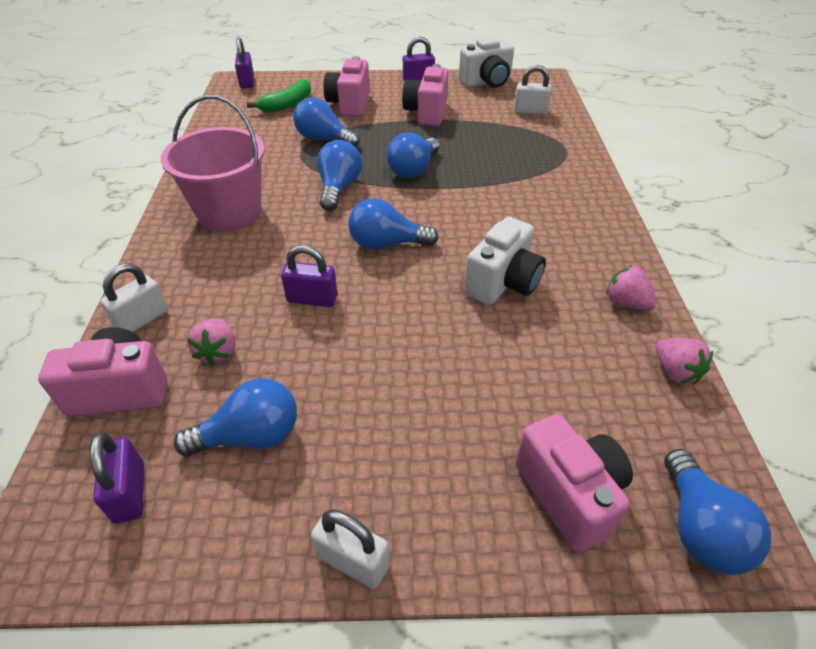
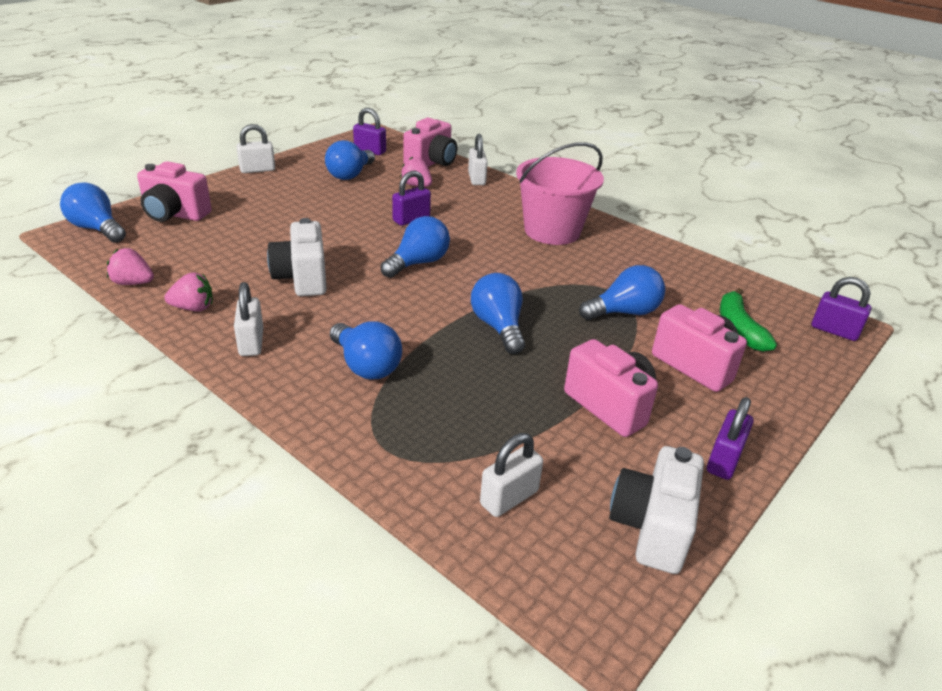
camera: 130 degrees right, 10 degrees down
(338, 188) = (522, 280): blue light bulb -> blue light bulb (366, 366)
(596, 244) = (251, 342): none -> white padlock

